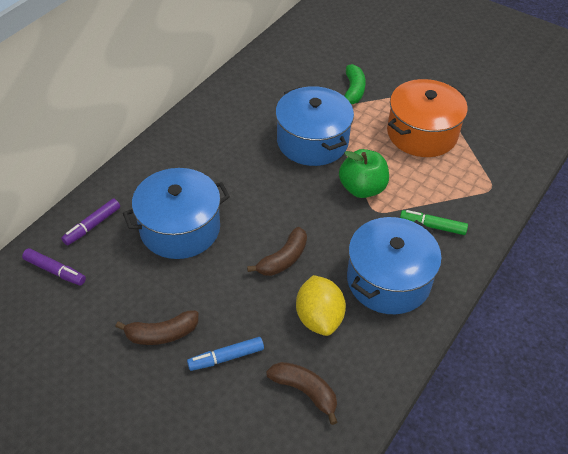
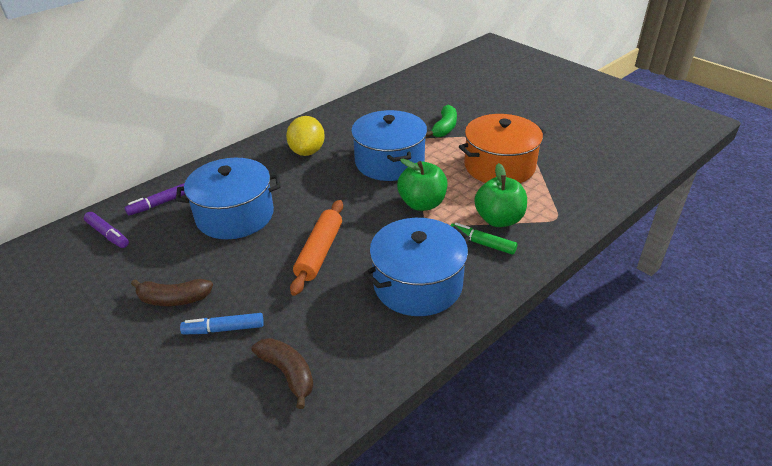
camera: 15 degrees right, 10 degrees down
(283, 259) = (319, 252): brown banana -> orange rolling pin
(319, 318) = (332, 308): yellow lemon -> yellow lemon (307, 151)
(440, 197) = (499, 219): none -> green apple

